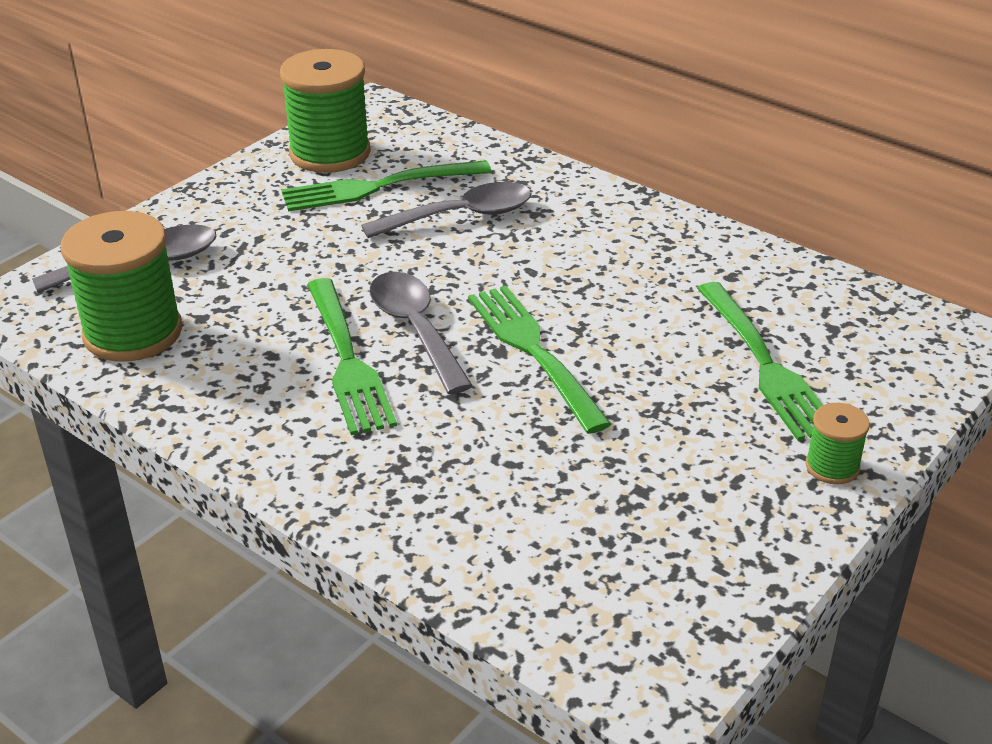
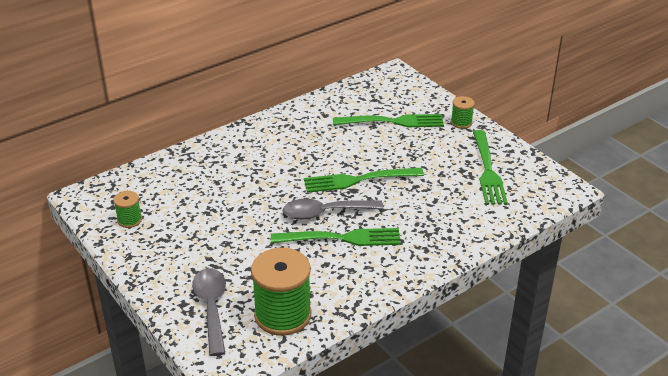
camera: 75 degrees left, 0 degrees up
(330, 153) = (129, 220): green spool -> green spool, size x0.48
(377, 187) = (181, 207): green fork -> green fork (488, 171)
(461, 216) = (229, 182): grey spoon -> none

